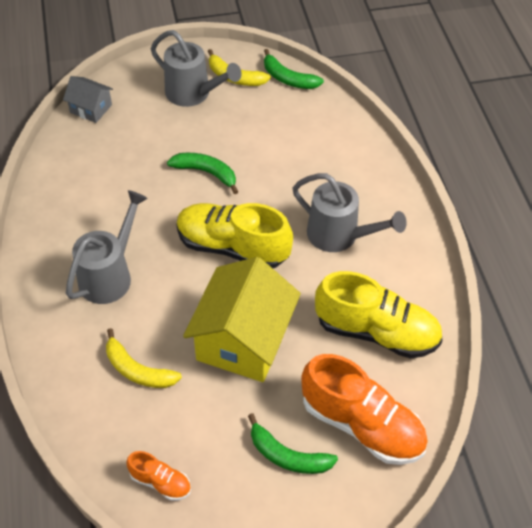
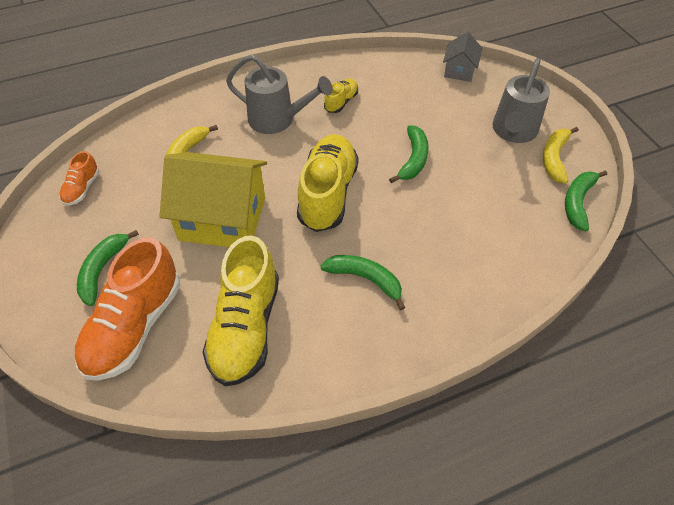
camera: 80 degrees right, 0 degrees up
(102, 214) = (341, 102): none -> yellow shoe
(339, 236) = (365, 279): grey watering can -> green banana

